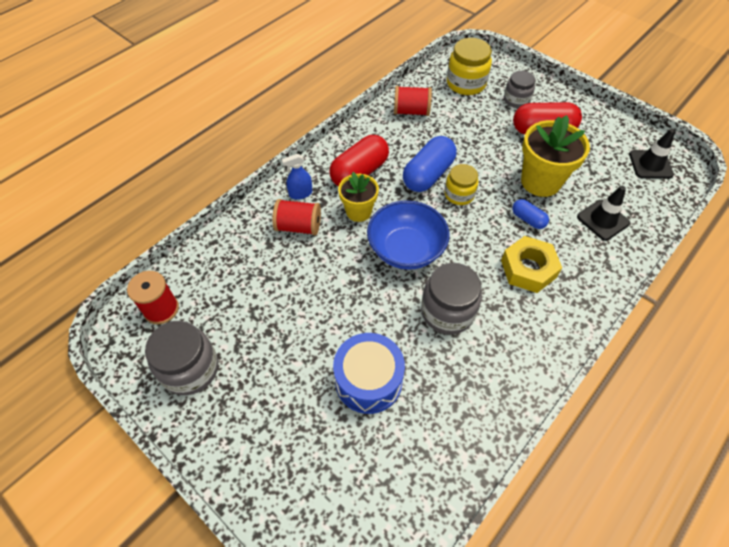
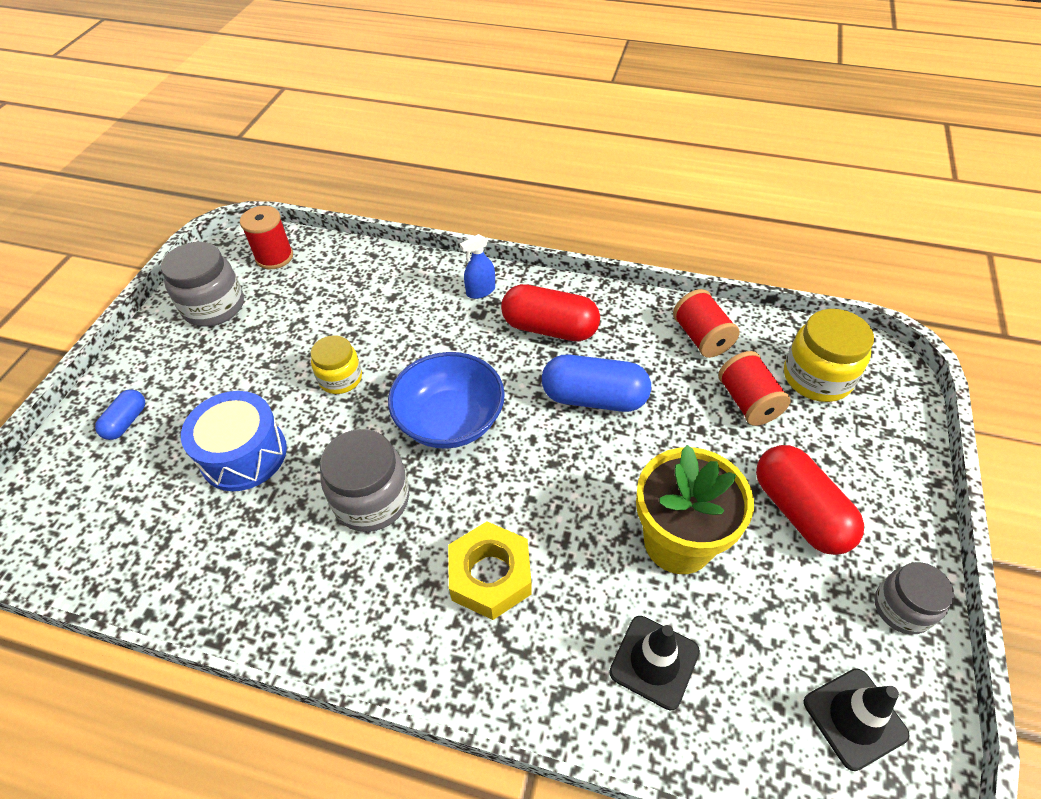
camera: 65 degrees right, 5 degrees down
(298, 227) = (430, 309): red spool -> red spool (748, 402)
(300, 193) = (480, 291): blue spray bottle -> blue spray bottle turned 75 degrees counterclockwise
(358, 211) = (484, 352): yellow flower pot -> none
(459, 194) = (580, 445): yellow jar -> yellow jar (340, 378)
(516, 100) = (839, 453): grey jar -> grey jar (902, 608)
(528, 219) = (587, 547): blue capsule -> blue capsule (127, 422)

